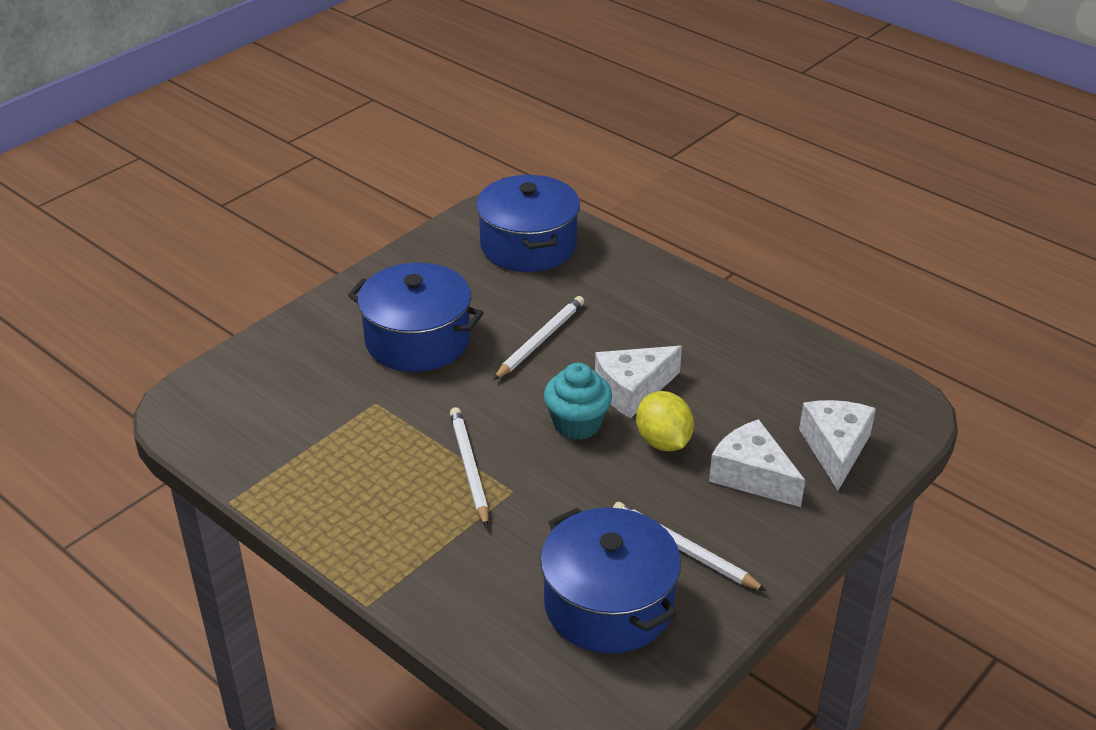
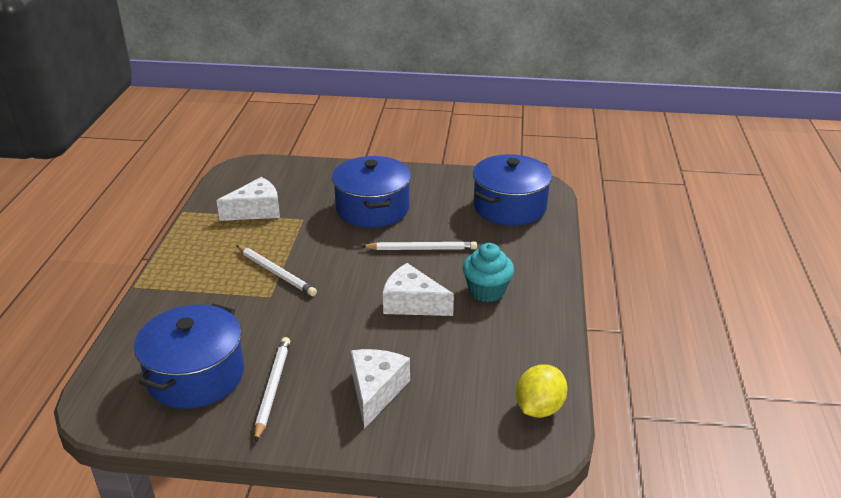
camera: 55 degrees right, 5 degrees down
(469, 468) = (276, 272): white pencil -> white pencil turned 90 degrees clockwise
(577, 424) = (355, 295): turquoise cupcake -> turquoise cupcake (487, 291)
(663, 441) = (373, 337): yellow lemon -> yellow lemon (539, 408)
(835, 449) = (447, 423): white cheese -> white cheese (256, 211)

